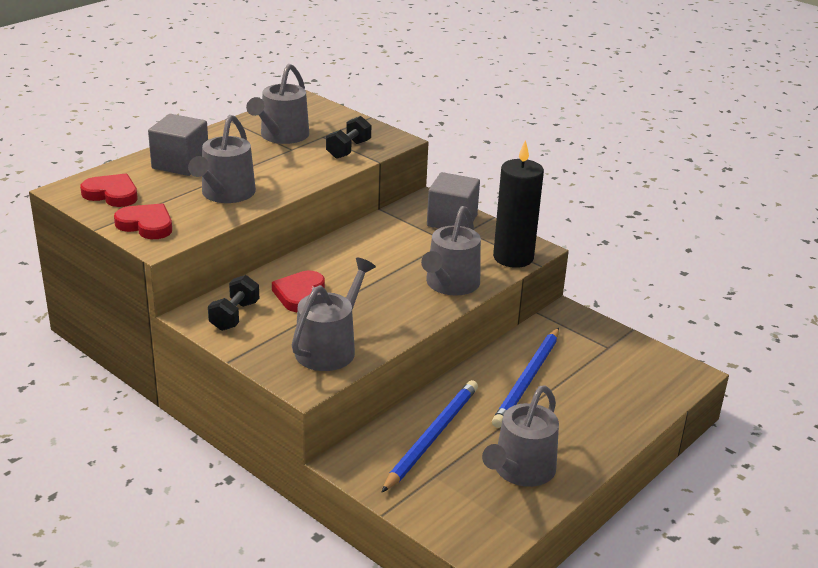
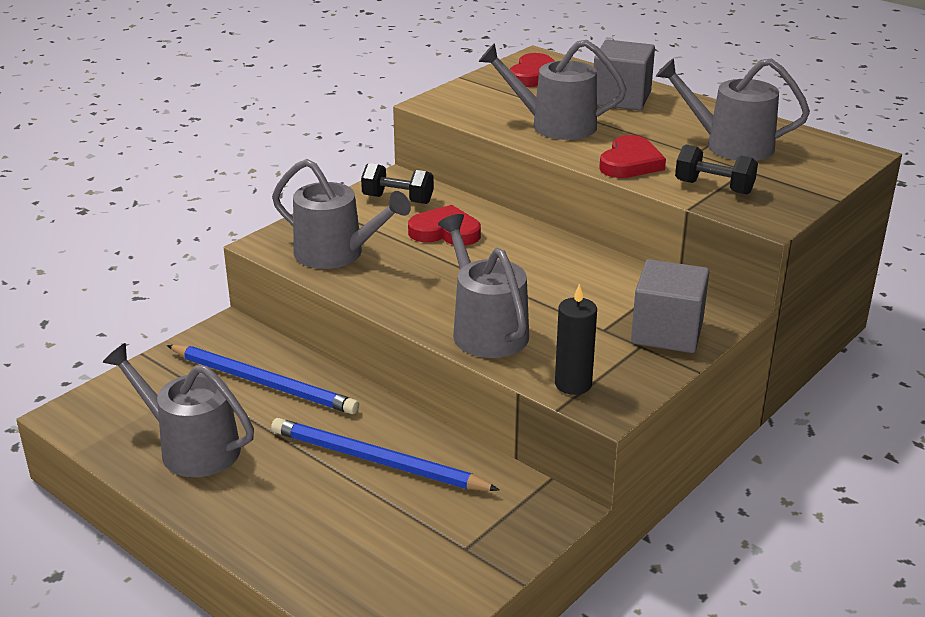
camera: 90 degrees right, 0 degrees up
(146, 225) = (472, 95): red heart -> red heart (630, 163)
(450, 284) = (486, 330): grey watering can -> grey watering can turned 45 degrees clockwise
(513, 257) = (573, 384): black candle -> black candle, size x0.59

